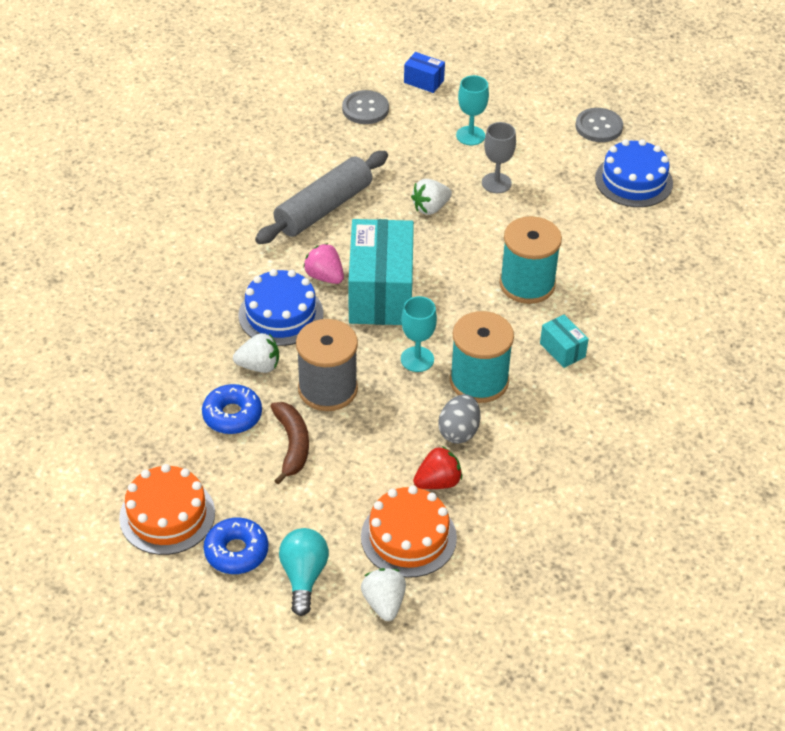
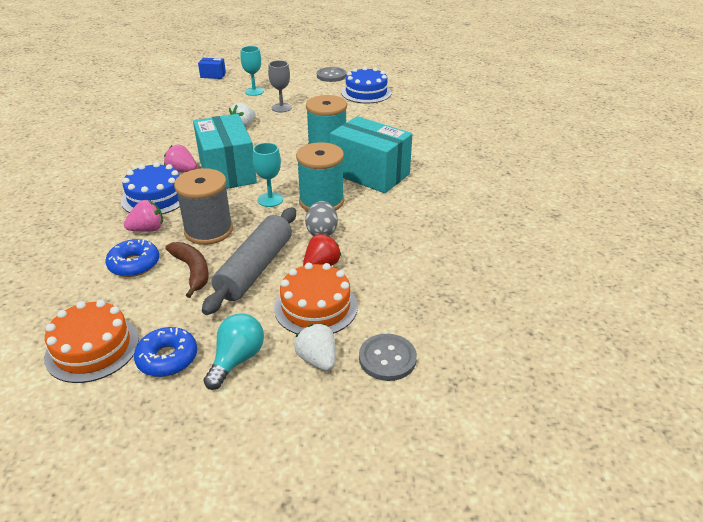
camera: 20 degrees left, 10 degrees down
(259, 366) = (147, 229): white strawberry -> pink strawberry
(304, 576) = (237, 360): turquoise light bulb -> turquoise light bulb turned 45 degrees clockwise
(323, 208) = (168, 139): grey rolling pin -> grey rolling pin (255, 268)
(365, 109) = (179, 92): grey button -> grey button (387, 358)
(562, 350) = (370, 174): turquoise box -> turquoise box, size x2.26

